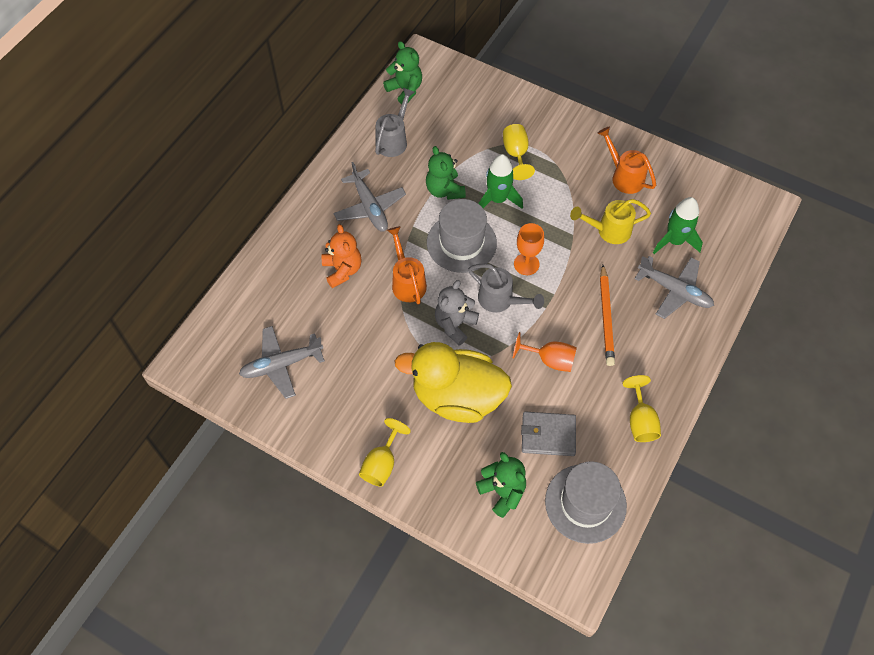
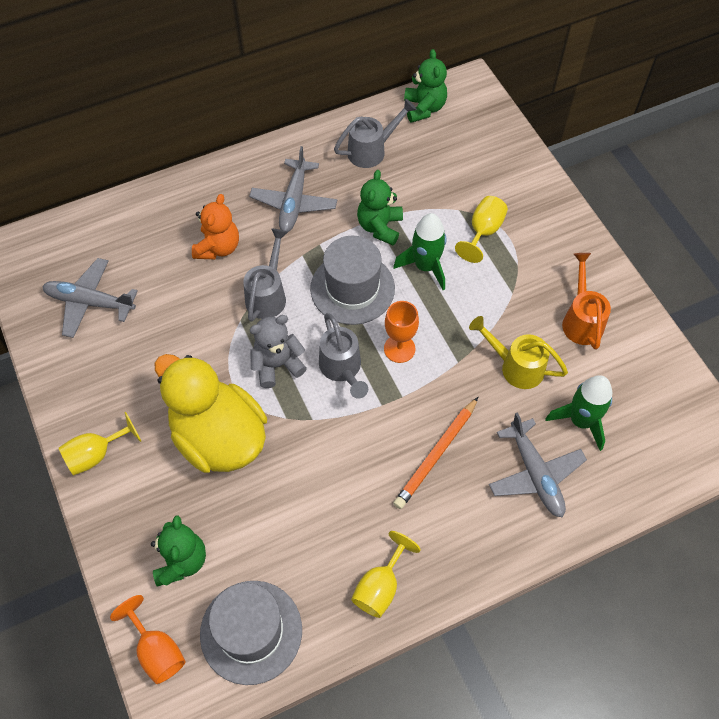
camera: 35 degrees right, 0 degrees up
(407, 282) = (268, 295): orange watering can -> grey watering can
(548, 435) = (274, 535): grey wallet -> none
(550, 360) = (340, 461): orange goblet -> orange goblet (157, 650)

